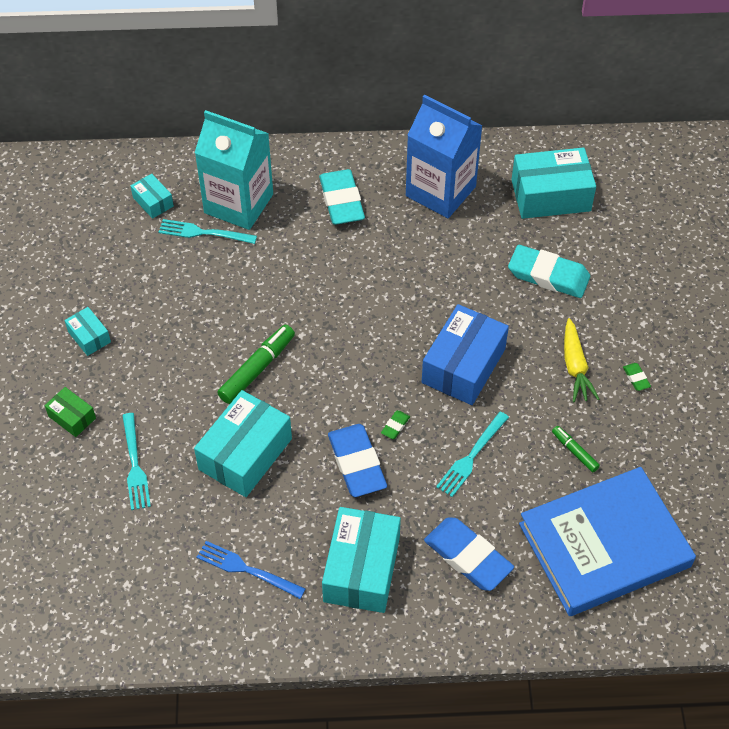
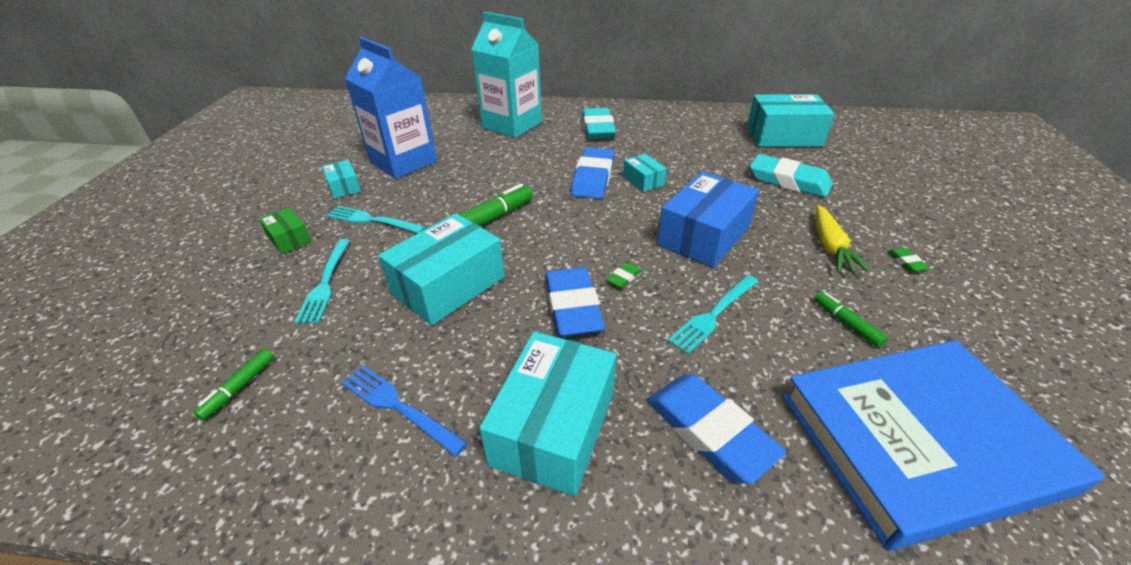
camera: 10 degrees right, 15 degrees down
(120, 571) = (239, 388): none -> green marker
(153, 202) = (444, 120): turquoise box -> turquoise box (643, 180)
(203, 233) = (476, 137): turquoise fork -> turquoise fork (372, 220)
(349, 292) = (593, 178): none -> blue eraser
(440, 191) = (684, 129): blue carton -> blue carton (403, 162)

